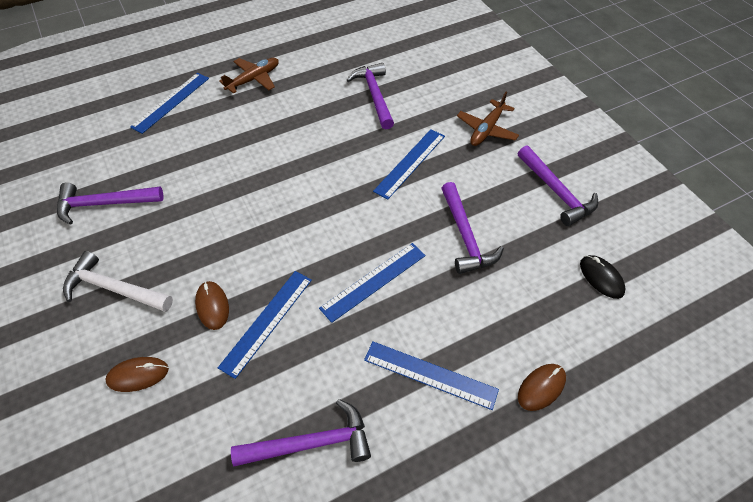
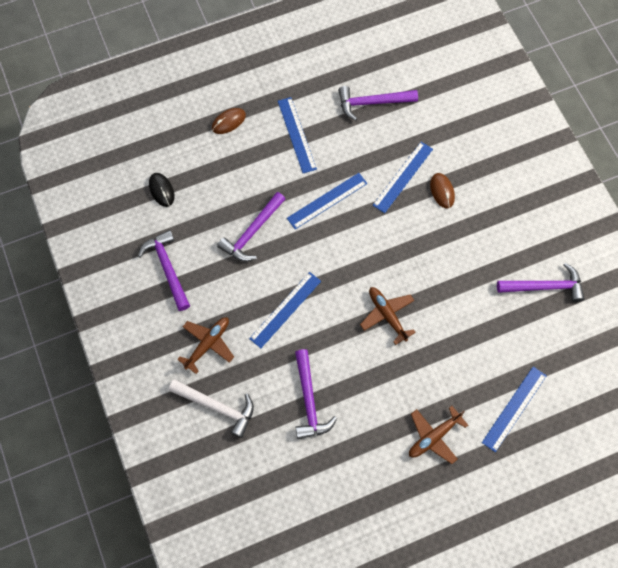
camera: 175 degrees left, 15 degrees up
(114, 289) = (515, 210): white hammer -> white hammer (217, 406)
(138, 375) = (483, 149): brown mouse -> none
(295, 165) = (387, 315): none -> brown plane
(430, 374) = (296, 134): blue ruler -> blue ruler turned 45 degrees clockwise
(465, 236) = (252, 232): purple hammer -> purple hammer turned 135 degrees counterclockwise

